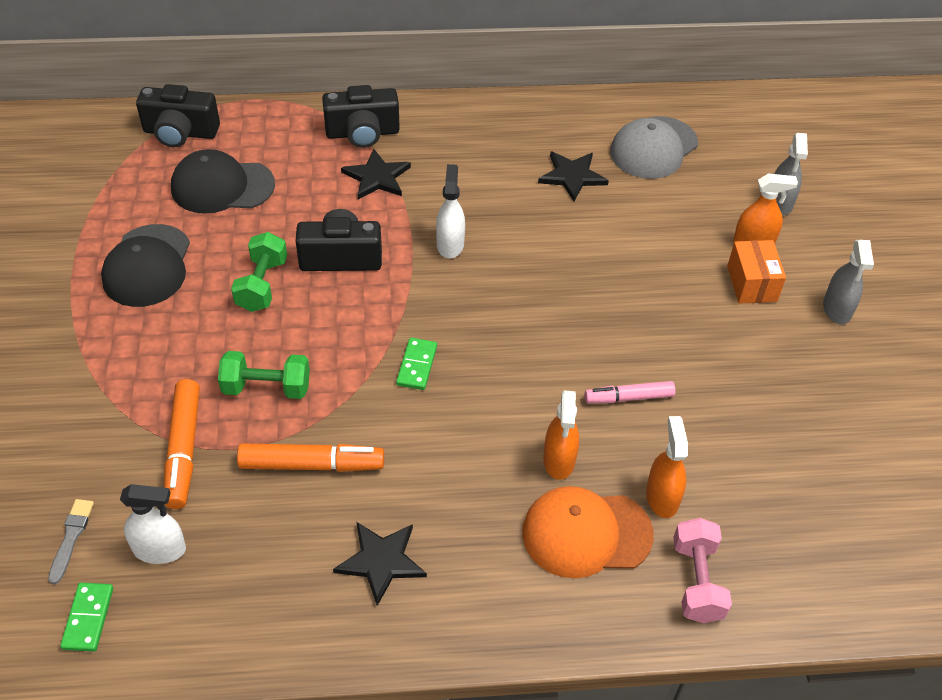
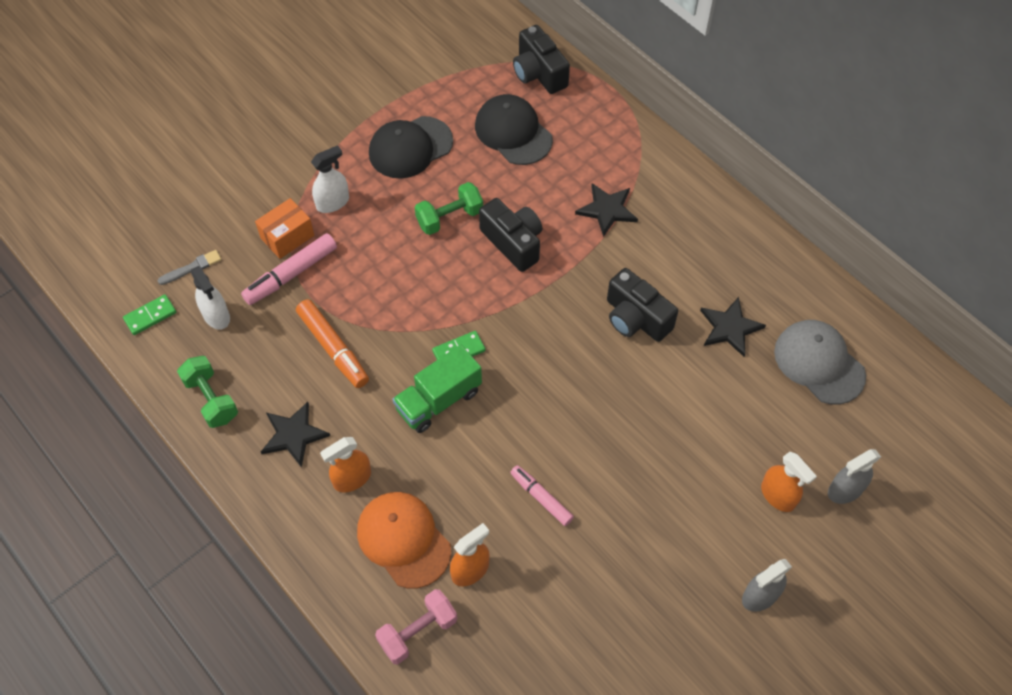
camera: 55 degrees right, 10 degrees up
(184, 449) = (291, 274): orange marker -> pink marker
(267, 388) = (370, 282): green dumbbell -> green dumbbell (211, 399)
(362, 133) = (642, 170): black camera -> black camera (636, 318)
(450, 244) = (584, 297): white spray bottle -> white spray bottle (333, 202)
(456, 413) = (438, 400): none -> green truck
(559, 460) = (450, 486): orange spray bottle -> orange spray bottle (352, 478)
(653, 148) = (819, 363): grey cap -> grey cap turned 45 degrees clockwise
(751, 284) = (731, 518): orange box -> orange box (287, 237)

